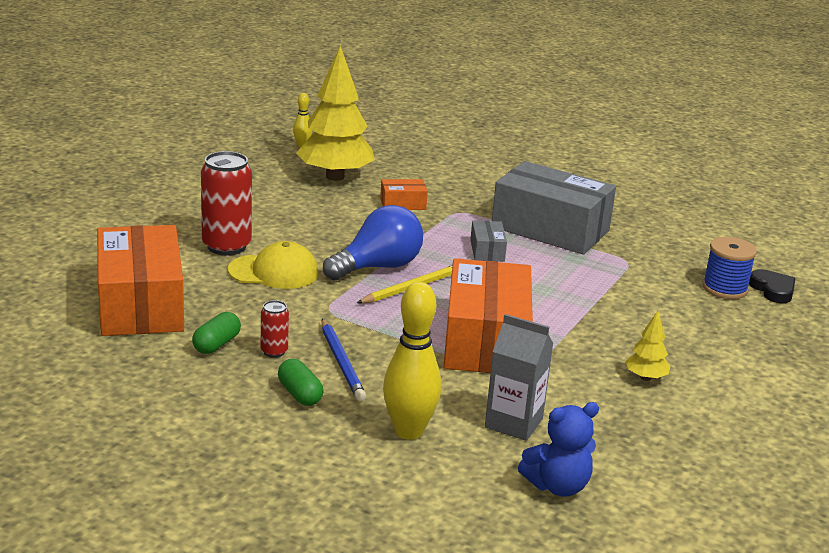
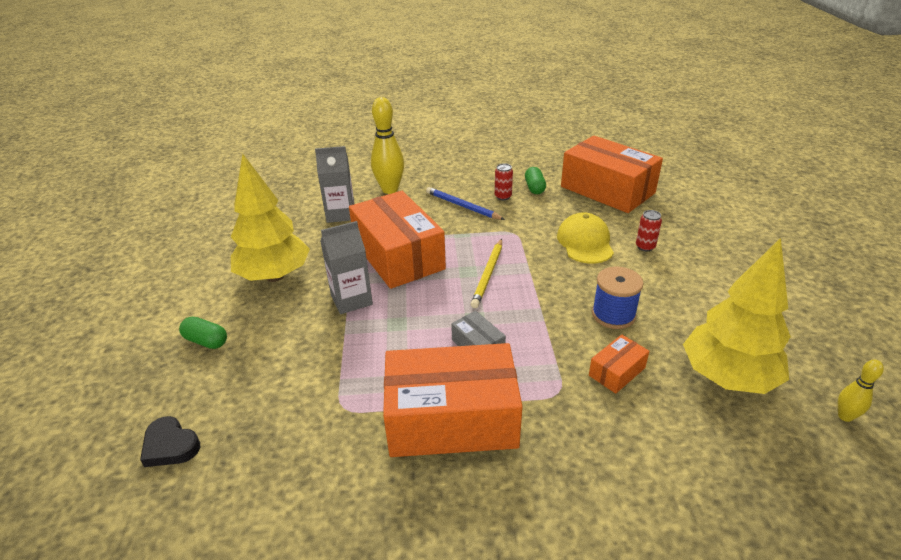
camera: 150 degrees right, 10 degrees up
(226, 246) = (645, 247): red can -> red can, size x0.48
(274, 272) = (585, 242): yellow cap -> yellow cap turned 120 degrees clockwise
(300, 394) = (460, 184): green capsule -> green capsule (206, 341)
(378, 267) = (532, 281): blue light bulb -> none
(550, 229) = (452, 419): grey box -> orange box
(557, 486) = (298, 195): blue teddy bear -> none
(571, 322) = (351, 300): none -> grey carton
(645, 378) = (275, 276): yellow tree -> yellow tree, size x2.28
(725, 288) = (227, 417): blue spool -> blue spool (613, 315)

